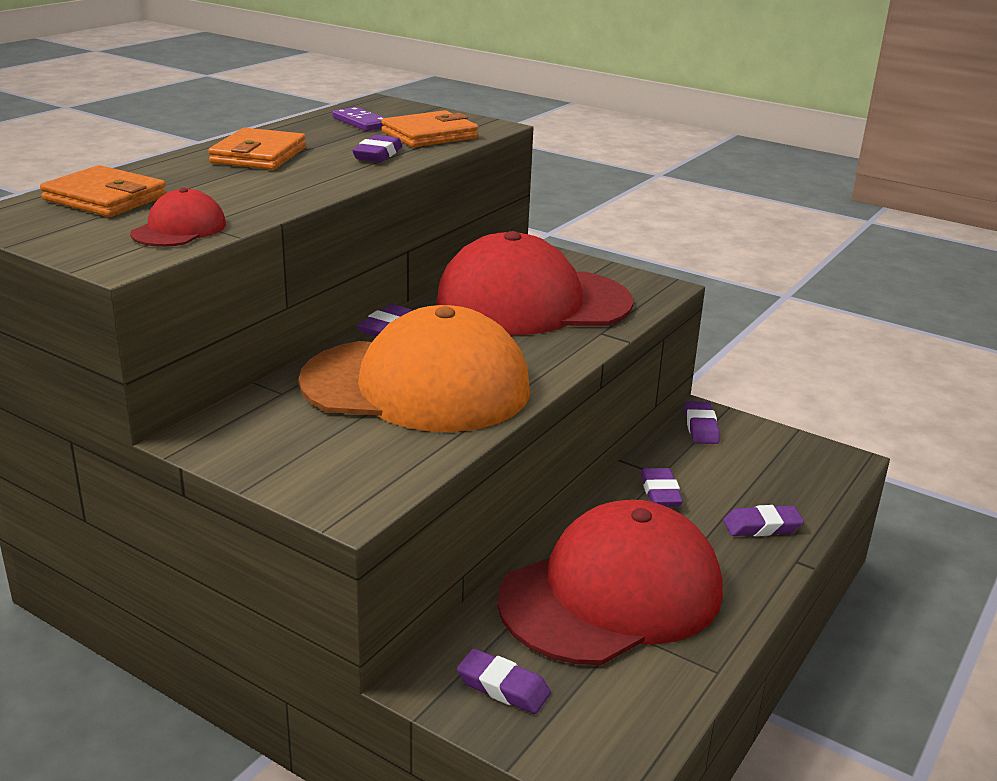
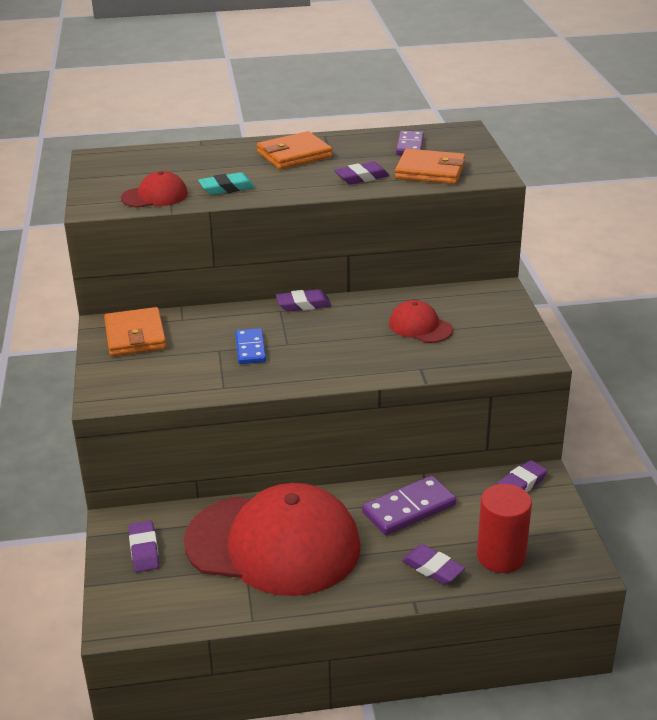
camera: 50 degrees right, 5 degrees up
(105, 198) = (162, 161): orange wallet -> orange wallet (135, 336)
(253, 199) = (227, 188): none -> turquoise eraser
(417, 385) = (250, 349): orange cap -> blue domino
(532, 302) = (420, 327): red cap -> red cap, size x0.42
(660, 493) = (409, 509): purple eraser -> purple domino
(786, 486) = (501, 556): none -> red cylinder

